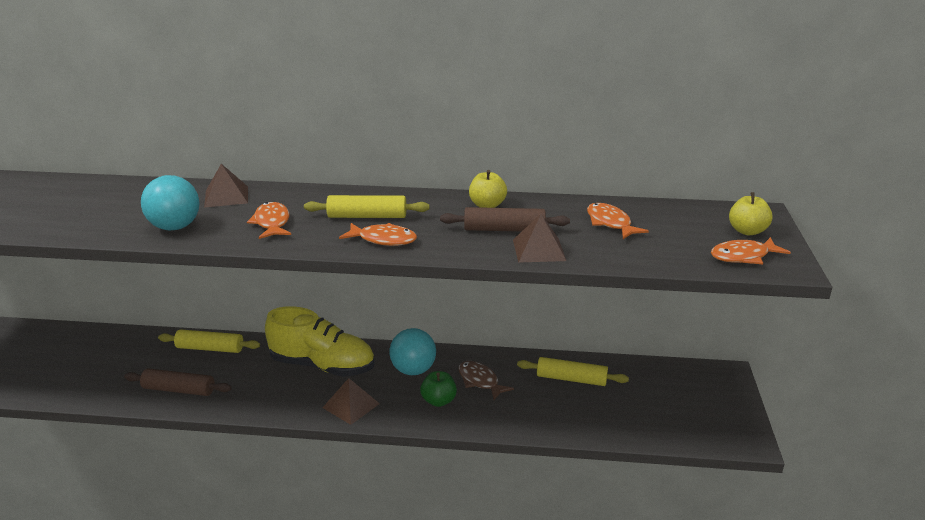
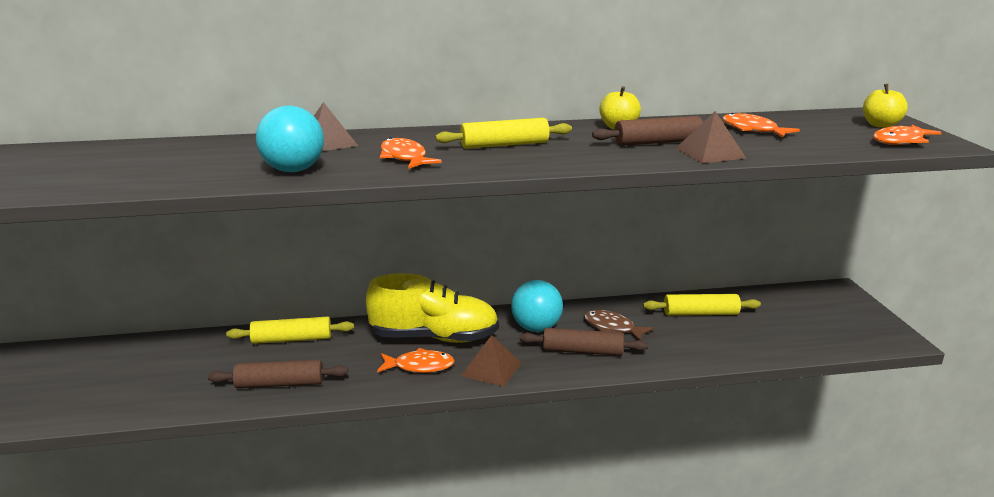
camera: 15 degrees left, 5 degrees down
(383, 239) = (543, 159): orange fish -> orange fish (420, 366)
(438, 401) = (582, 351): green apple -> brown rolling pin

